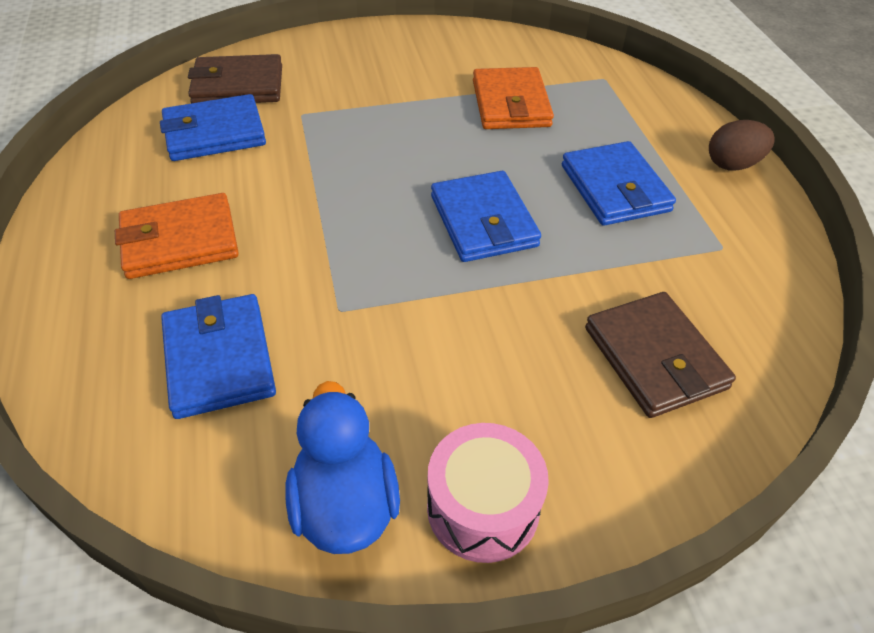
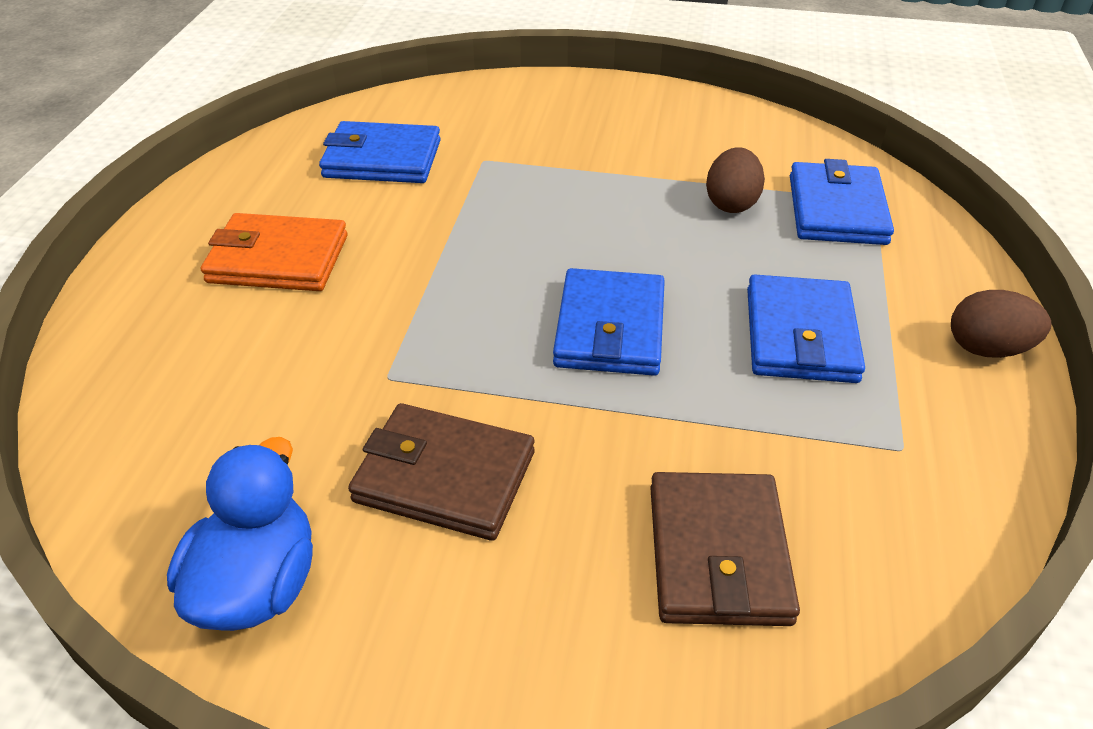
camera: 25 degrees right, 5 degrees down
(219, 359) = (237, 389): blue wallet -> blue wallet (837, 210)
(238, 85) = (437, 116): brown wallet -> brown wallet (445, 476)
(483, 507) = (398, 647): pink drum -> none
(510, 104) = (731, 203): orange wallet -> brown egg

